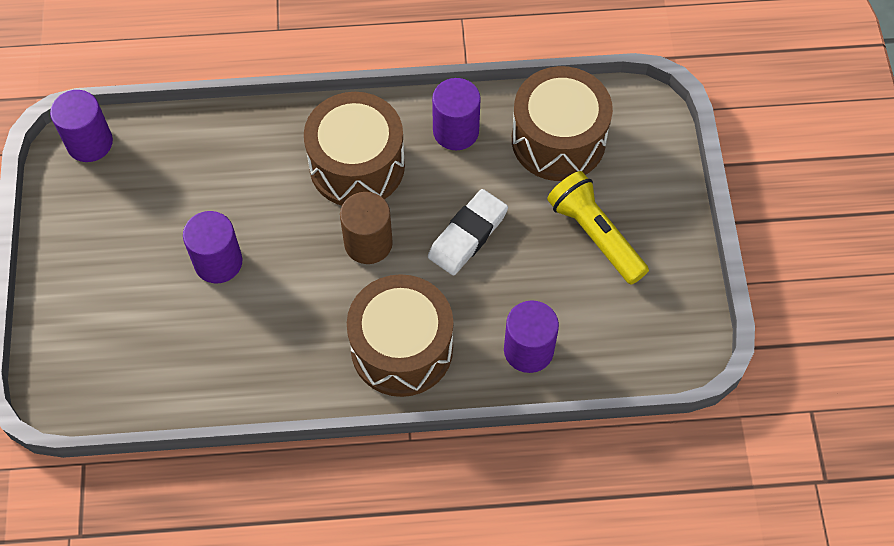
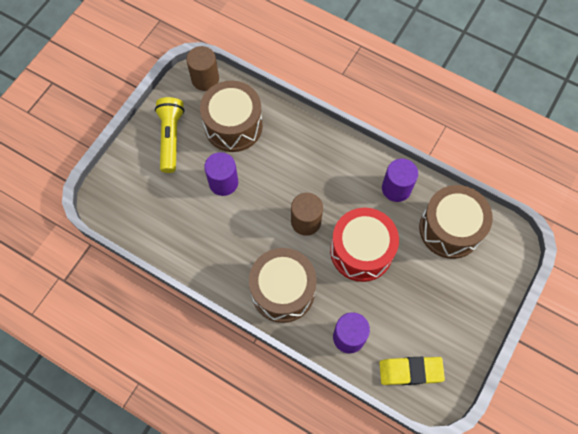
camera: 35 degrees right, 5 degrees up
(89, 143) = (205, 79): purple cylinder -> brown cylinder
(357, 165) = (330, 175): brown drum -> brown drum (233, 126)
(467, 235) = (361, 251): white eraser -> red drum
(595, 235) = (432, 297): yellow flashlight -> yellow flashlight (171, 138)
(633, 340) = (410, 371): none -> yellow eraser

